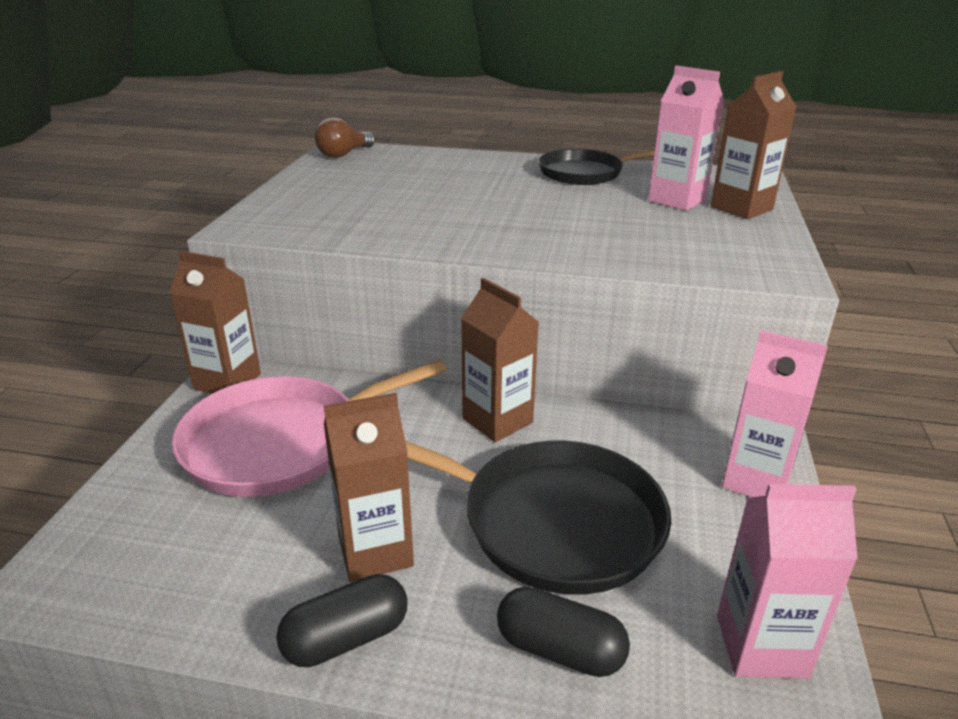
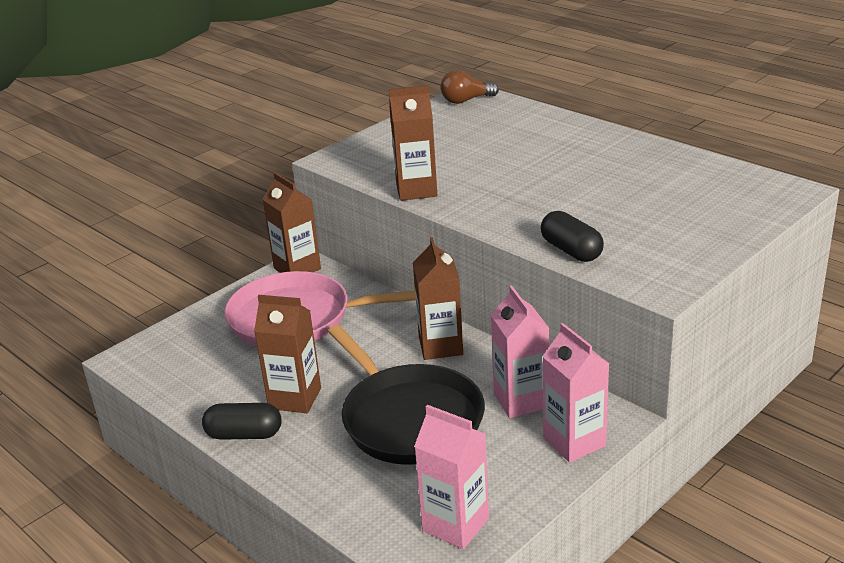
camera: 35 degrees right, 0 degrees up
(559, 650) = (343, 481): black capsule -> black capsule (571, 250)
(585, 173) = (639, 157): black pan -> none
(677, 200) = (680, 202): pink carton -> pink carton (521, 401)
(741, 208) = (725, 222): brown carton -> brown carton (416, 190)

